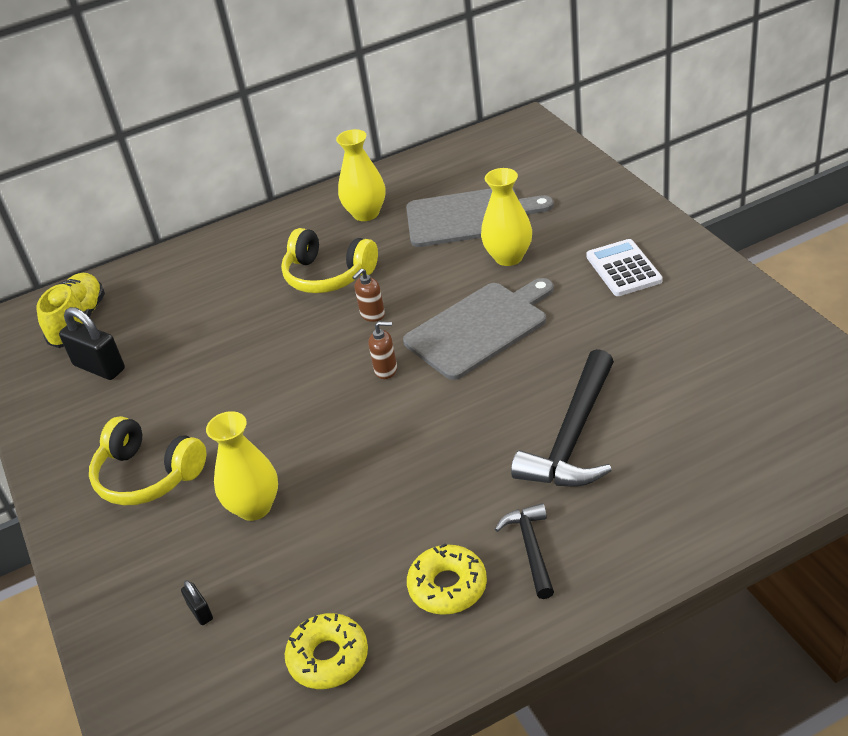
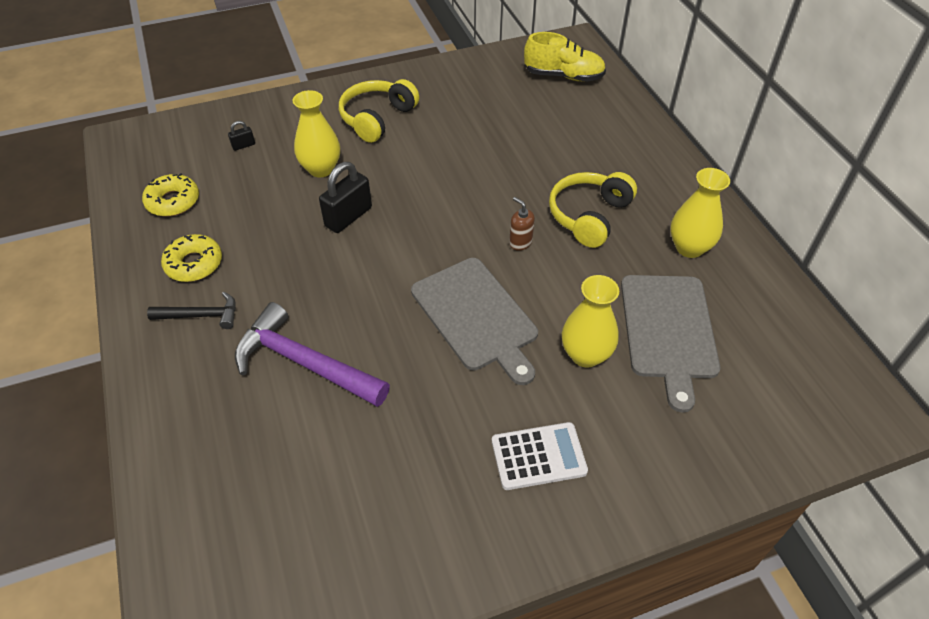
camera: 90 degrees right, 10 degrees up
(99, 367) = (504, 89): black padlock -> black padlock (348, 217)
(386, 370) = (441, 247): brown soap dispenser -> none
(573, 437) = (304, 363): black hammer -> purple hammer

